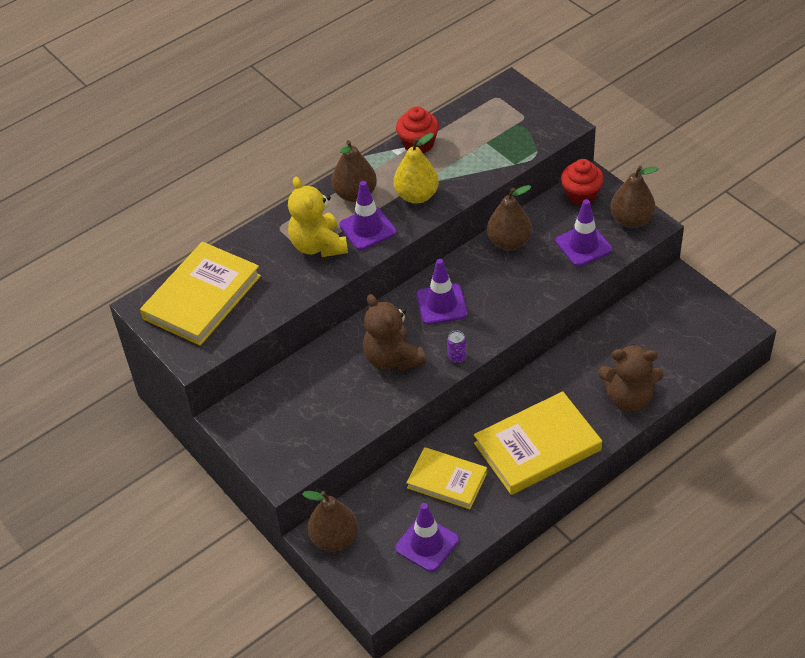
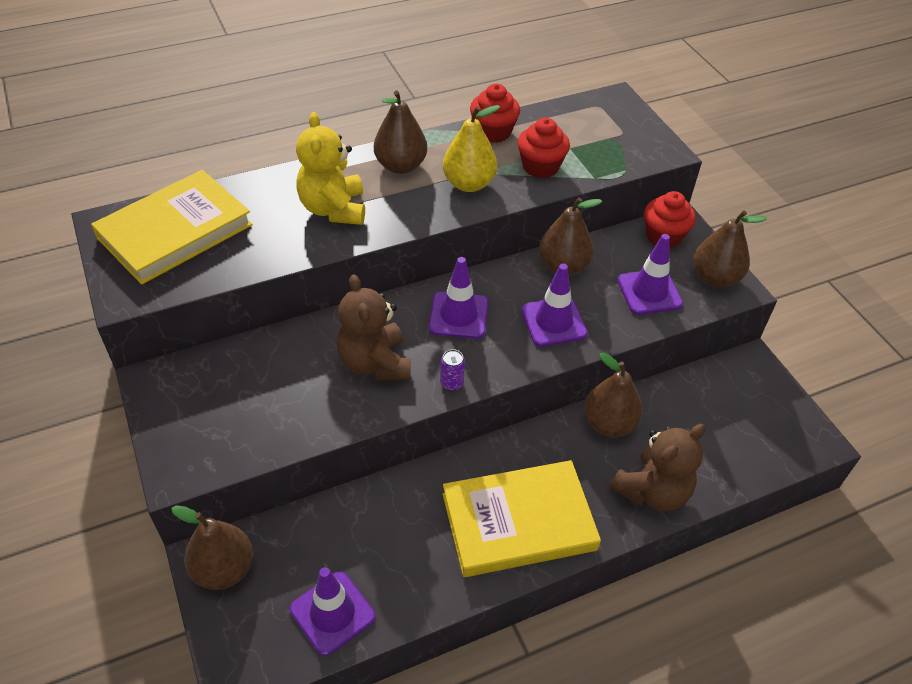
camera: 10 degrees right, 0 degrees up
(367, 229) = (397, 205): purple traffic cone -> purple traffic cone (553, 322)
(447, 480) = (391, 533): yellow book -> none
(468, 165) = (540, 166): none -> red cupcake
(581, 357) = (609, 424): none -> brown pear
(629, 398) = (652, 491): brown teddy bear -> brown teddy bear turned 60 degrees counterclockwise

